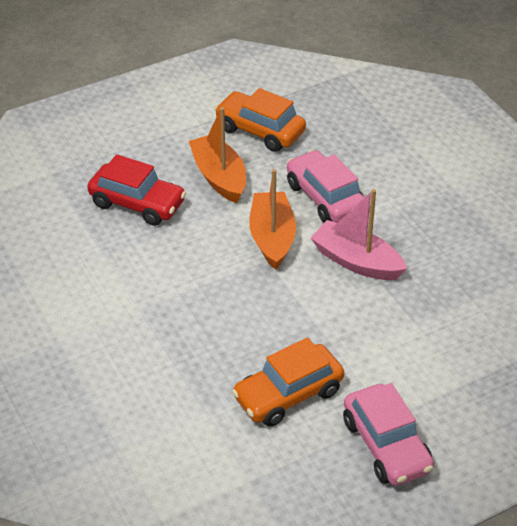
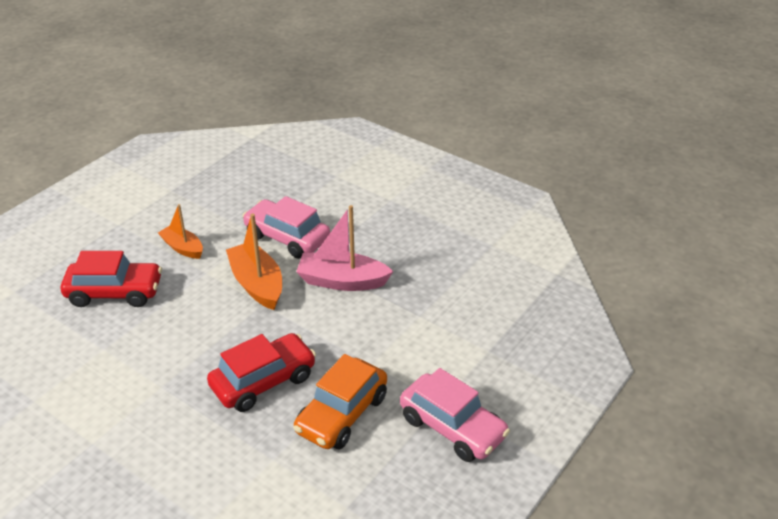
camera: 25 degrees left, 5 degrees down
(219, 177) = (183, 248): orange boat -> orange boat, size x0.63
(231, 337) = (263, 381): none -> red car
(260, 130) = (201, 200): orange car -> none

